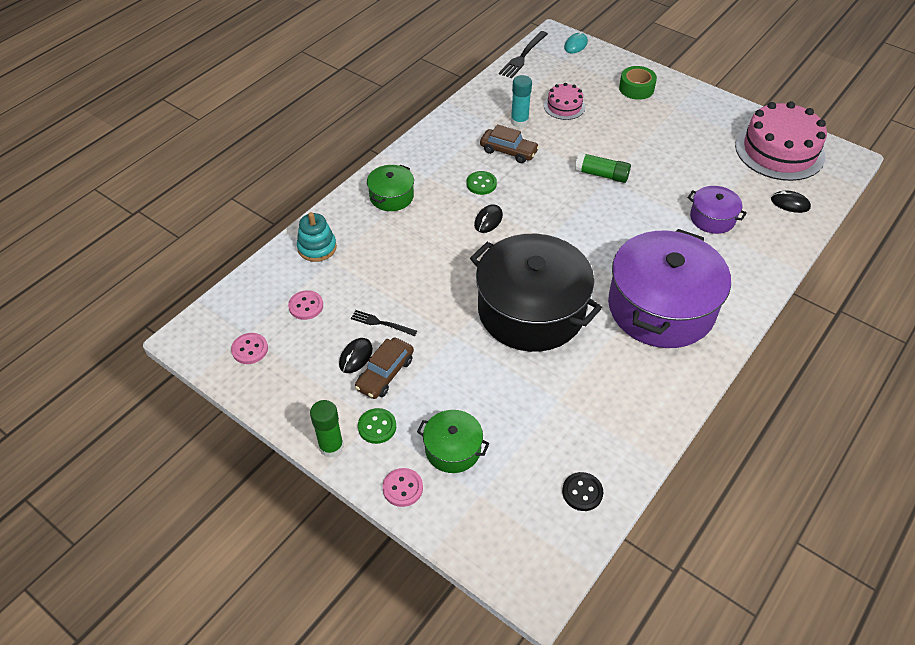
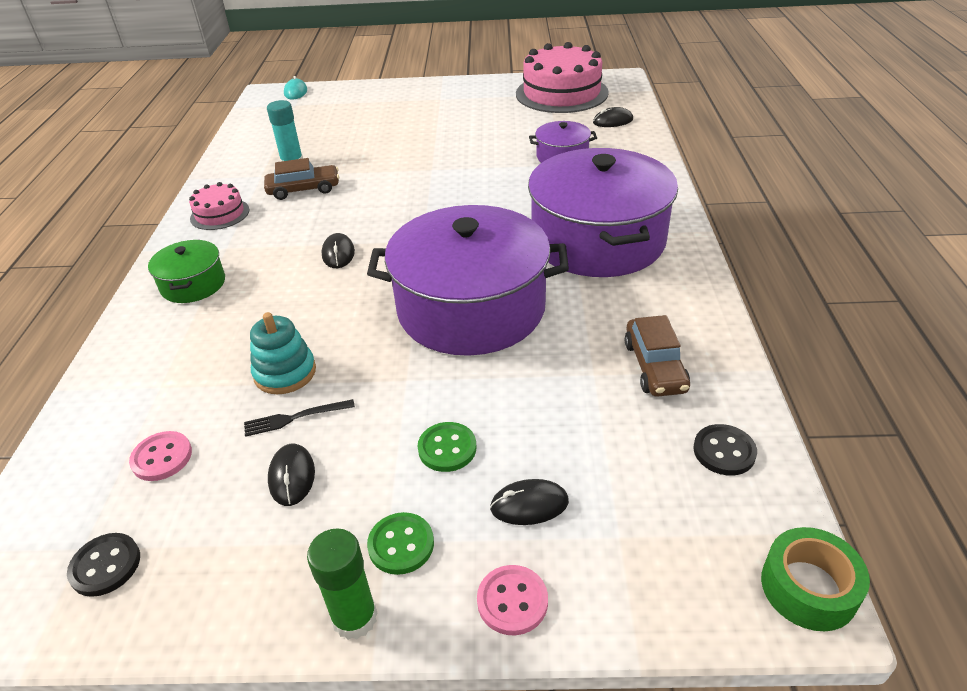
camera: 35 degrees left, 10 degrees down
(250, 349) = (105, 566): pink button -> black button
(317, 248) = (126, 382): turquoise stacking toy -> turquoise stacking toy (285, 373)
(385, 374) = (353, 472): brown car -> brown car (654, 366)
(453, 449) = (529, 505): green pot -> black mouse
(481, 184) = (298, 227): green button -> green button (447, 448)
(523, 56) = (247, 117): black fork -> none
(531, 310) = (471, 308): black pot -> purple pot
(564, 106) = (329, 135): pink cake -> pink cake (220, 214)
(601, 175) = (422, 169): green glue stick -> none
(636, 88) = (388, 100): green tape -> green tape (808, 587)

